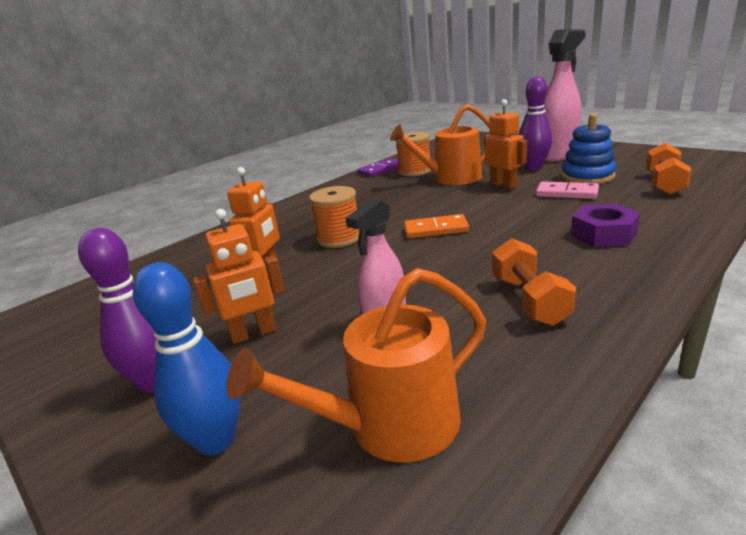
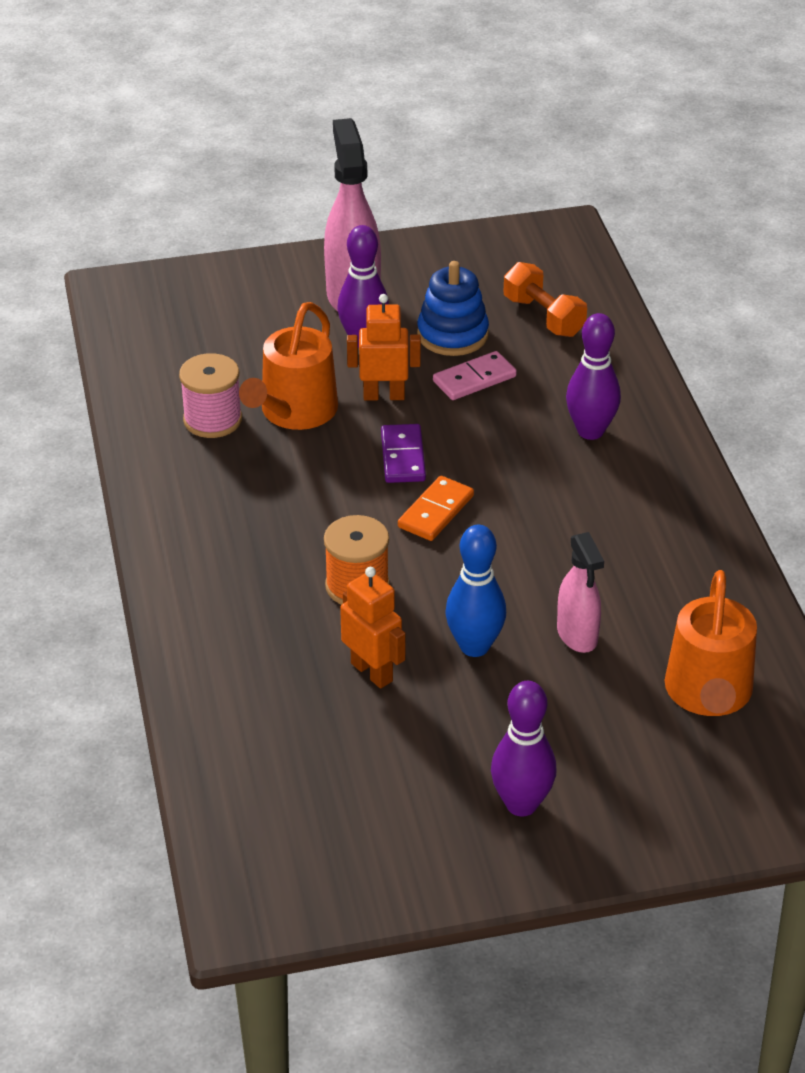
camera: 60 degrees left, 15 degrees up
(216, 440) = (640, 784): blue bowling pin -> blue bowling pin (474, 646)
(254, 334) = (506, 722): orange robot -> none
(381, 170) = (150, 440): purple domino -> purple domino (403, 457)
(415, 171) = (212, 420): orange spool -> pink spool
(529, 300) = (641, 545): orange dumbbell -> none
(603, 234) = (590, 431): purple nut -> purple bowling pin

